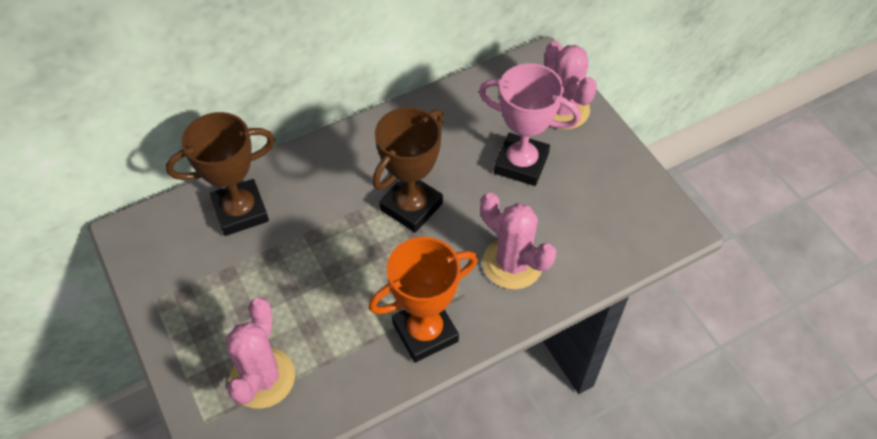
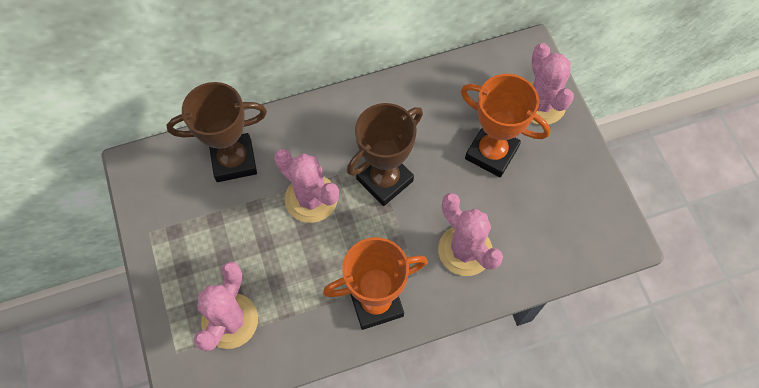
camera: 10 degrees right, 10 degrees up
(334, 237) = (311, 198): none -> pink cactus
(521, 163) = (491, 153): pink trophy -> orange trophy

